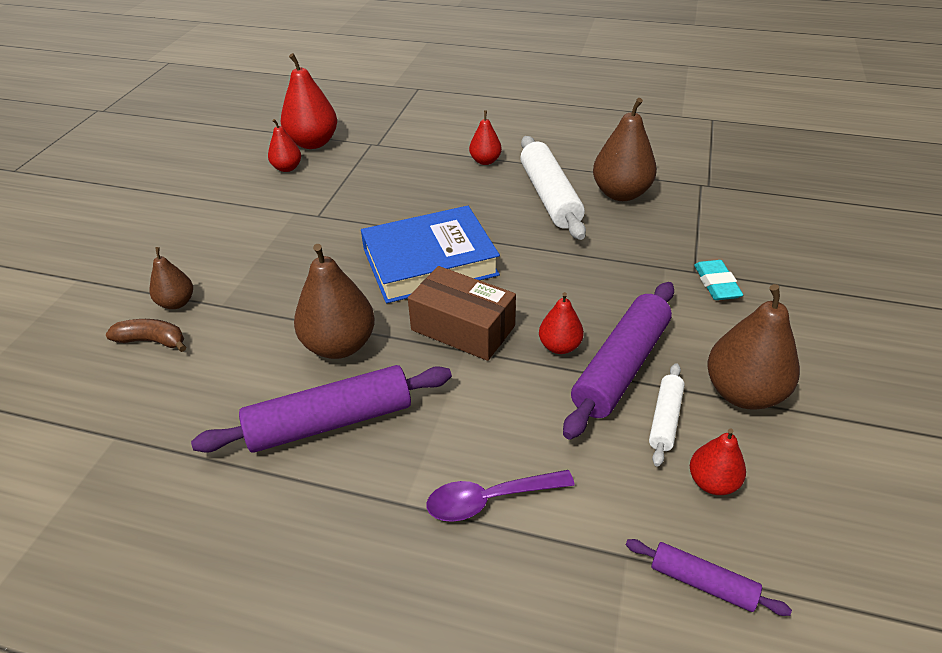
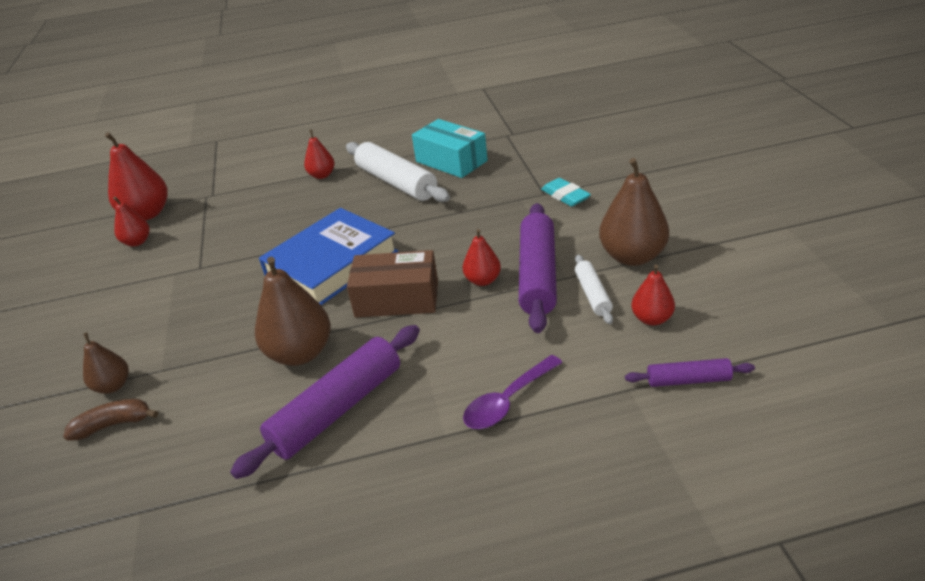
camera: 25 degrees left, 5 degrees down
(621, 193) = (451, 161): brown pear -> turquoise box

